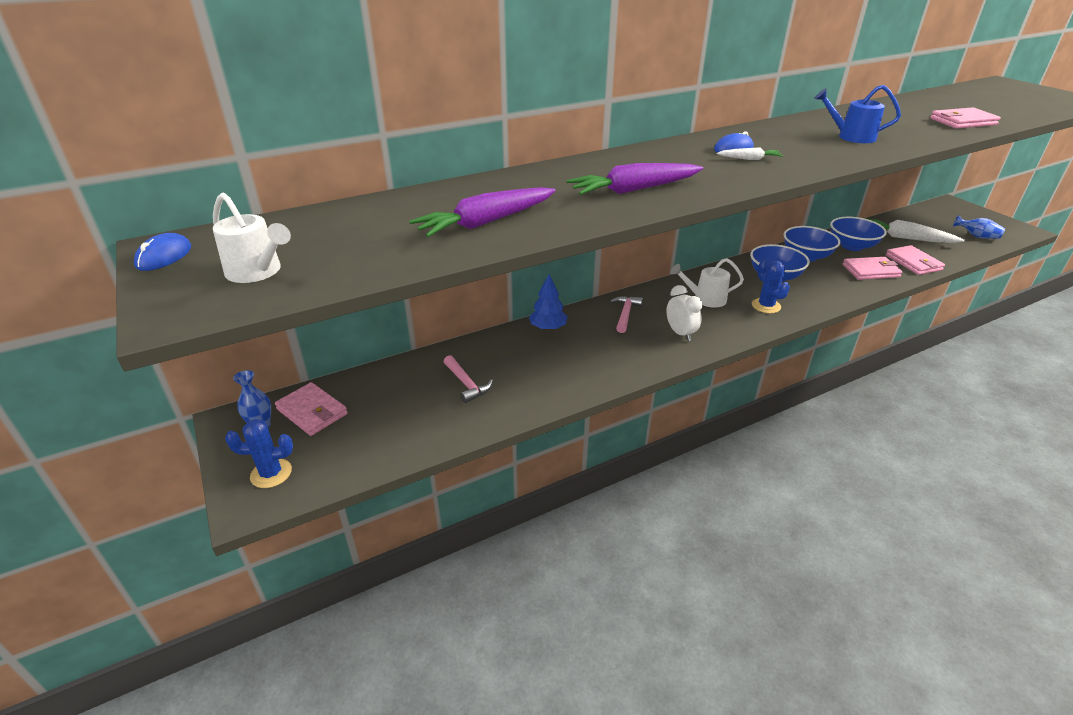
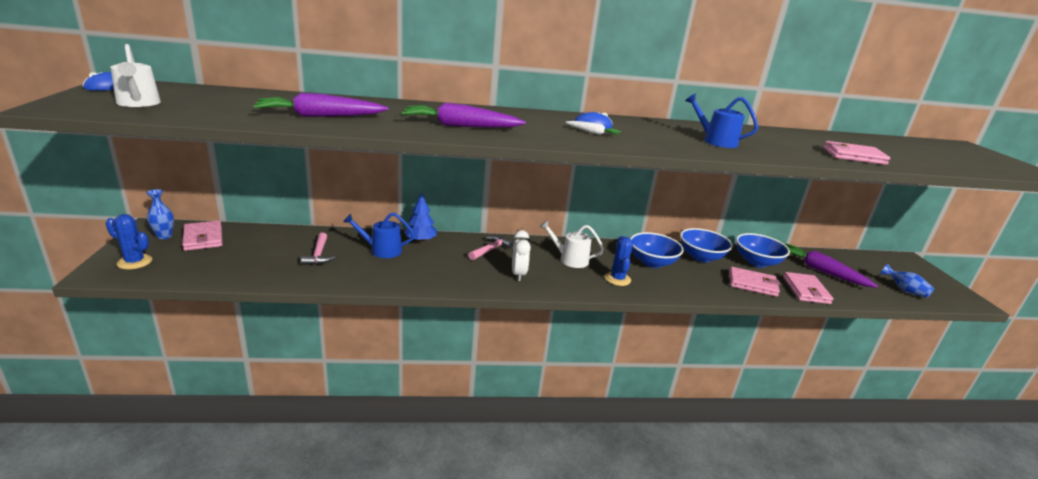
camera: 20 degrees right, 10 degrees down
(523, 354) = (381, 250): none -> blue watering can
(905, 238) = (821, 271): white carrot -> purple carrot

